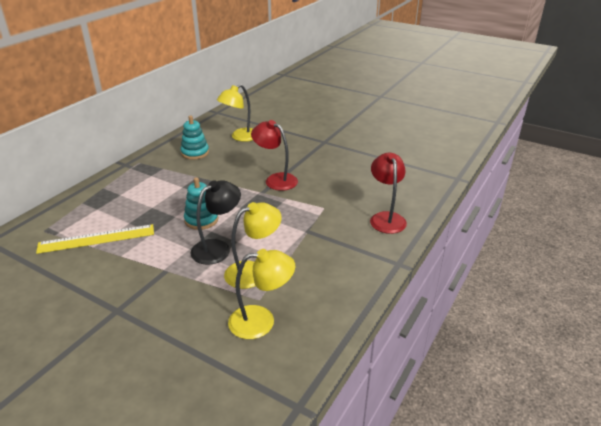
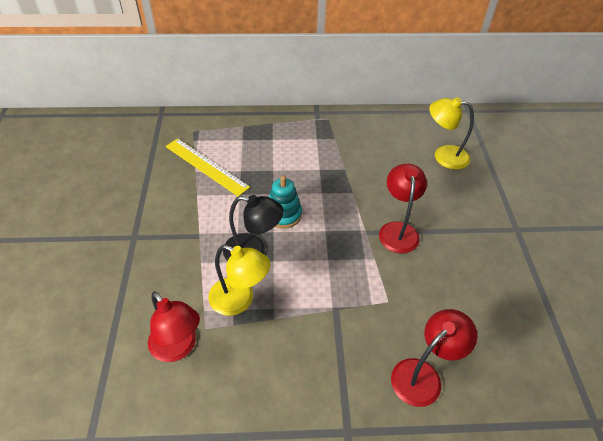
camera: 55 degrees right, 15 degrees up
(195, 153) = (380, 142): turquoise stacking toy -> none
(261, 321) = (178, 348): yellow lamp -> red lamp

